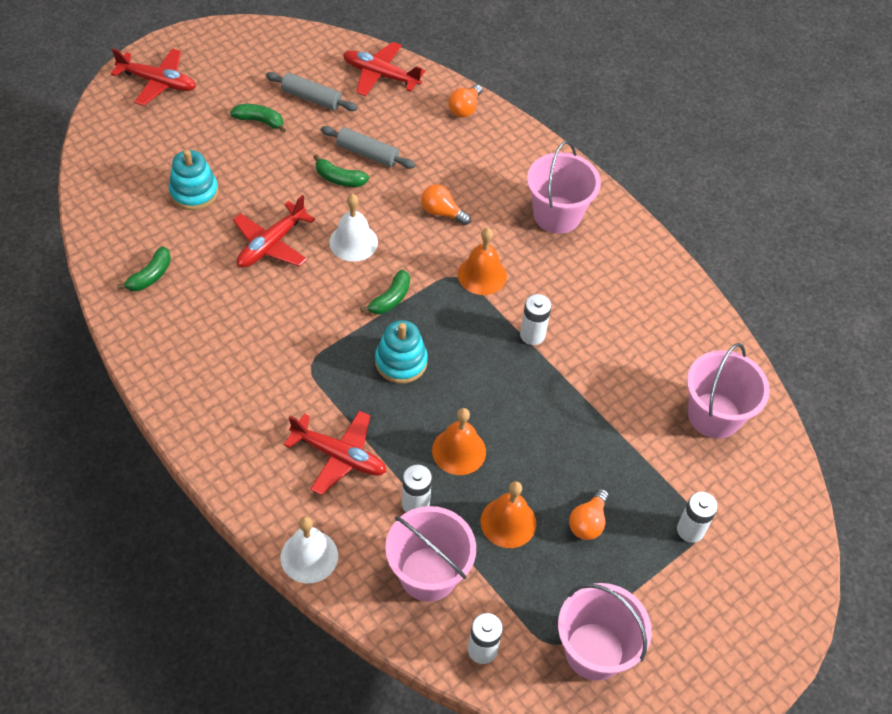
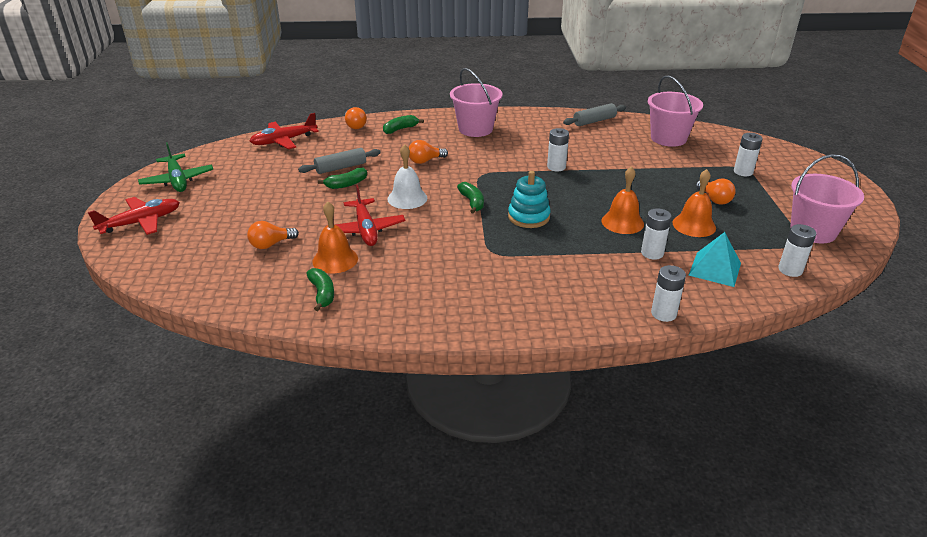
camera: 50 degrees left, 20 degrees down
(194, 192) = (271, 244): turquoise stacking toy -> orange light bulb
(241, 54) = (177, 180): none -> green plane
(259, 121) = (249, 195): green banana -> green banana (400, 129)
(309, 556) = (663, 314): white bell -> white battery
(311, 98) = (262, 169): grey rolling pin -> grey rolling pin (594, 121)
(339, 456) = (585, 269): red plane -> none
(428, 574) = (714, 269): pink bucket -> turquoise pyramid
(482, 275) = (491, 166): orange bell -> orange bell (335, 260)

